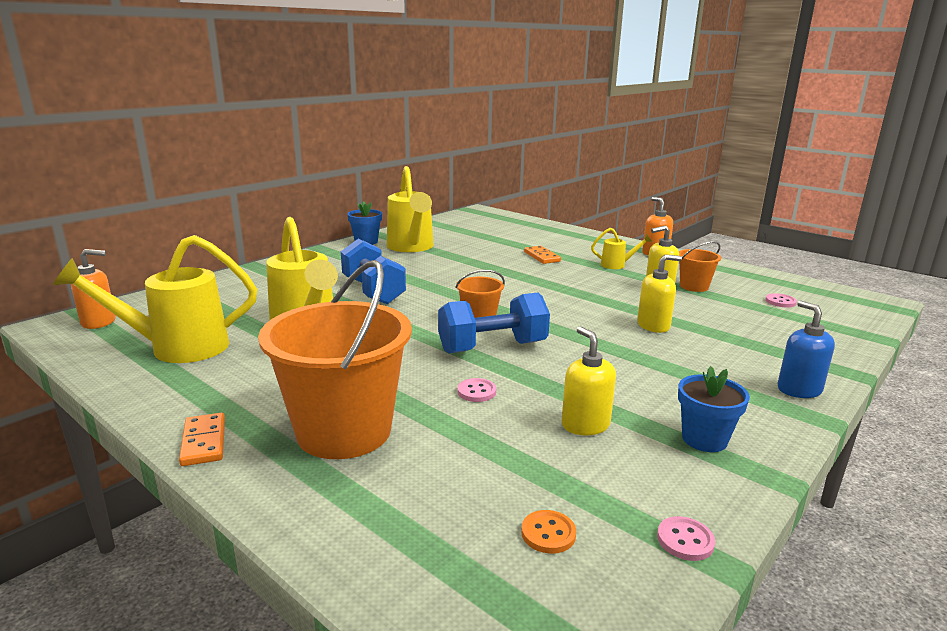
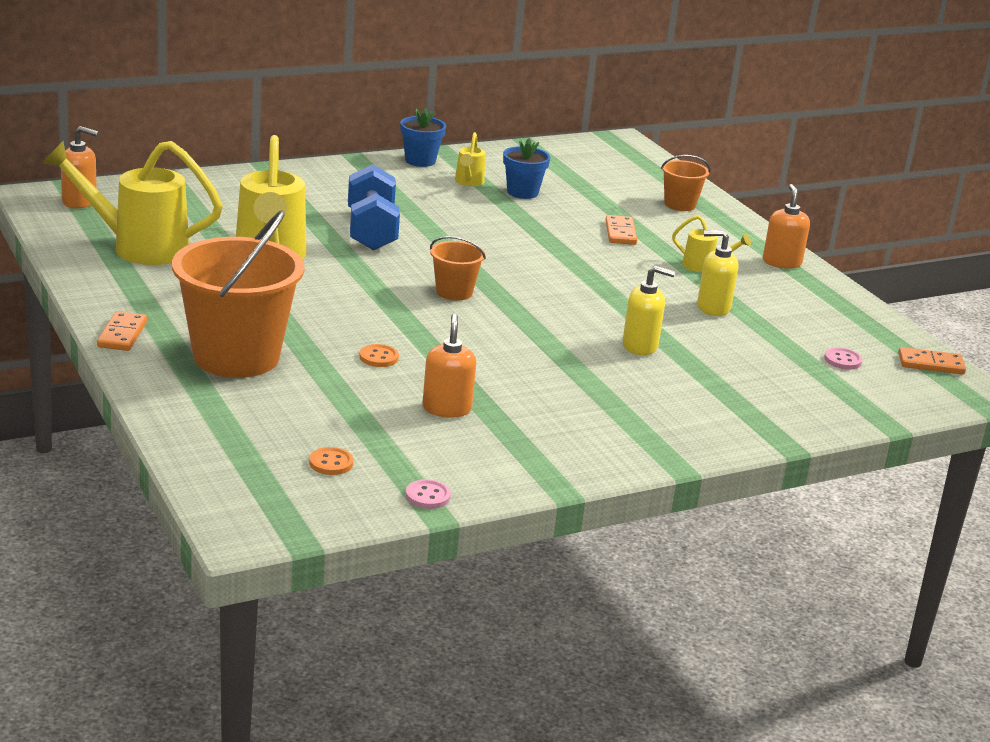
camera: 20 degrees right, 5 degrees up
(411, 248) = (468, 182): yellow watering can -> yellow watering can, size x0.47
(476, 391) = (379, 357): pink button -> orange button
(492, 347) = (437, 323): blue dumbbell -> none
(585, 425) = (446, 408): yellow soap dispenser -> orange soap dispenser
(694, 286) = (762, 317): orange bucket -> orange bucket (680, 204)
(704, 439) = (539, 448): blue flower pot -> blue flower pot (522, 192)
(799, 389) = (699, 440): blue soap dispenser -> none
(826, 291) = (931, 364): none -> orange domino

